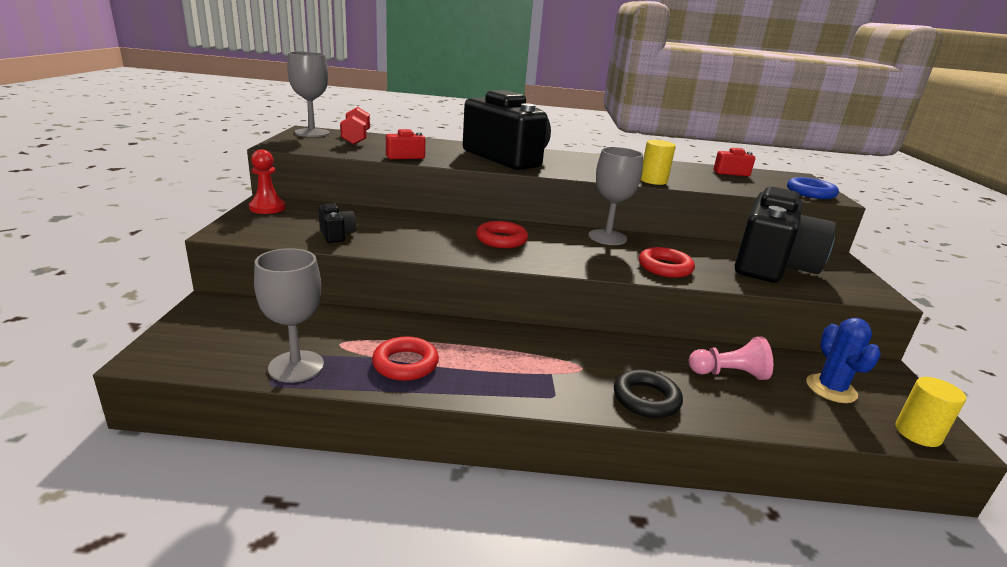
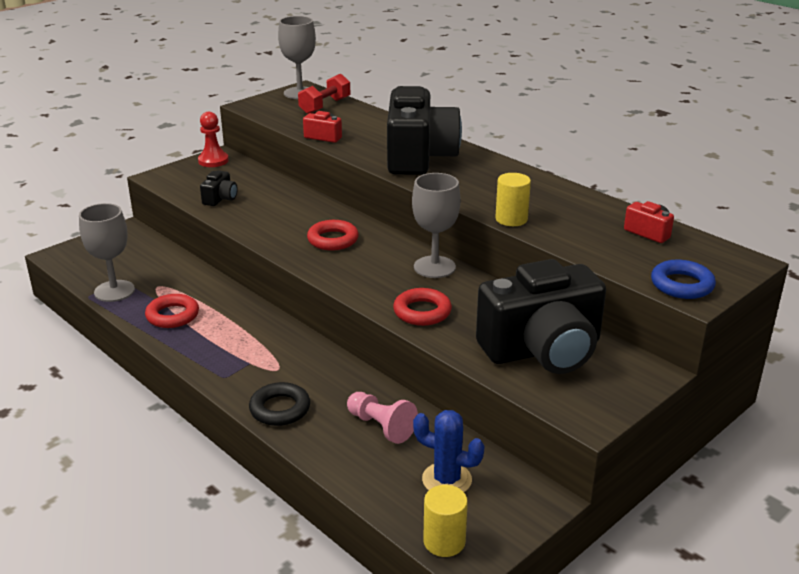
camera: 45 degrees right, 5 degrees up
(831, 389) = (446, 480): blue cactus -> blue cactus turned 75 degrees clockwise

